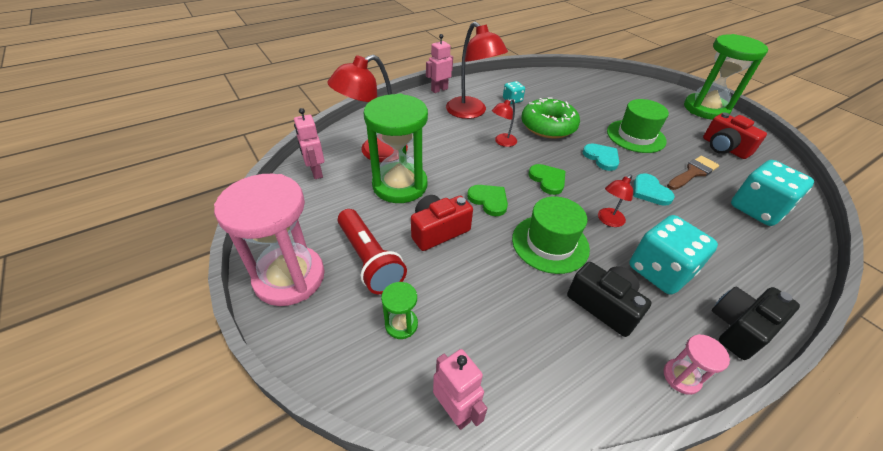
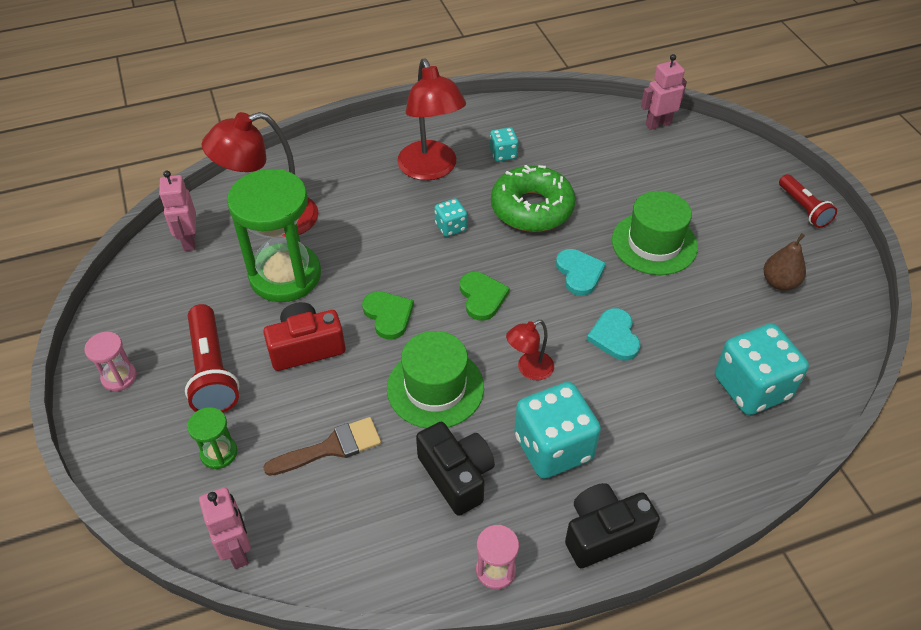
camera: 15 degrees right, 5 degrees up
(289, 277) = (119, 377): pink hourglass -> pink hourglass, size x0.44
(439, 89) = (403, 122): pink robot -> pink robot (658, 124)
(502, 142) = (451, 227): red lamp -> turquoise dice
(693, 172) = (699, 317): brown brush -> brown brush (331, 447)
(705, 109) = (803, 208): green hourglass -> red flashlight
(724, 148) = (779, 282): red camera -> brown pear

